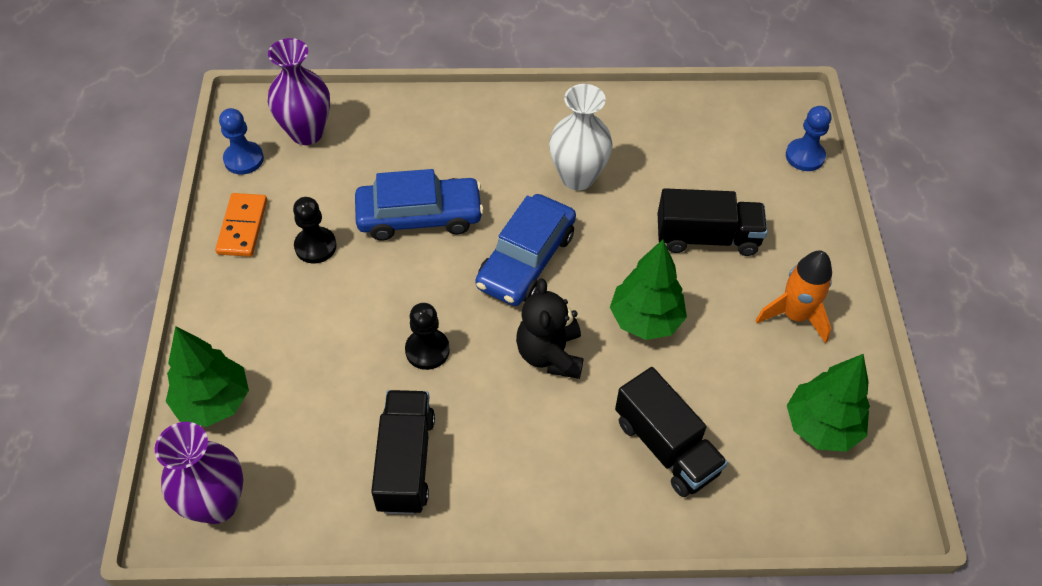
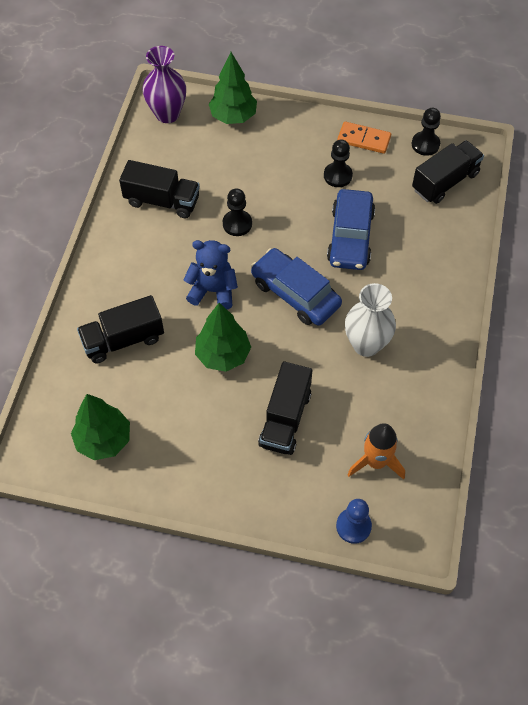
camera: 105 degrees right, 5 degrees up
(243, 159) = (425, 144): blue pawn -> black pawn
(306, 132) = (445, 182): purple vase -> black truck
(550, 354) = (213, 290): black teddy bear -> blue teddy bear
(794, 315) = (197, 456): orange rocket -> orange rocket (375, 462)

